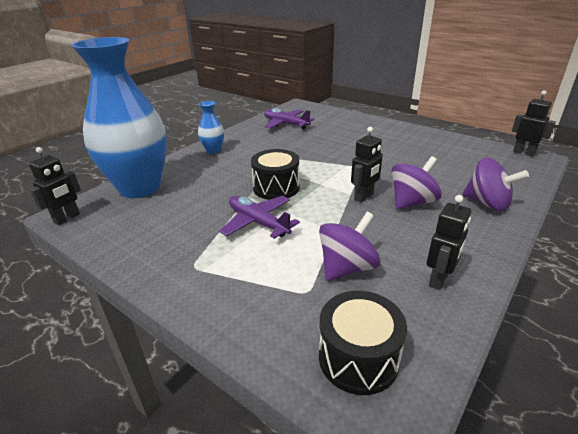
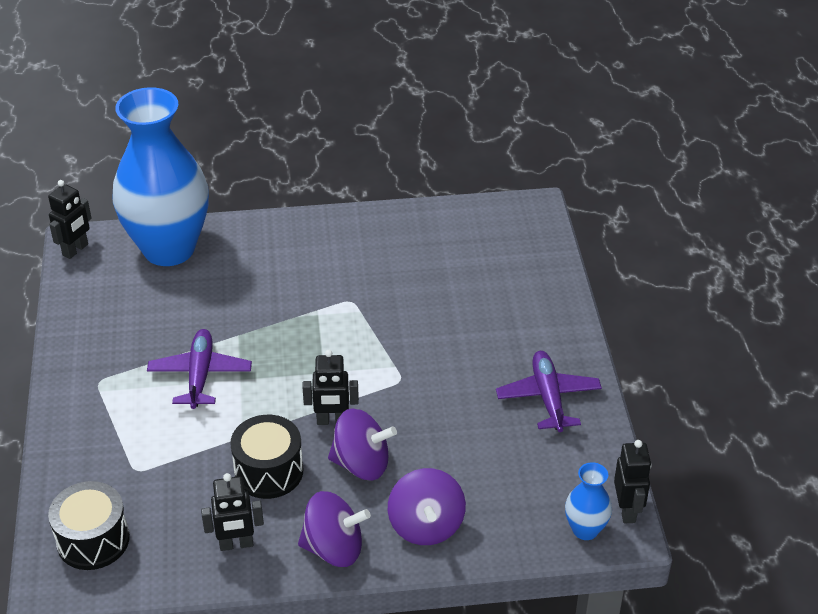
camera: 45 degrees right, 10 degrees up
(67, 218) = (75, 250): black robot -> black robot turned 45 degrees counterclockwise
(213, 150) = (303, 236): blue vase -> blue vase (585, 530)
(276, 187) = (277, 343): black drum -> black drum (269, 471)
(285, 124) = (449, 242): purple plane -> purple plane (548, 397)
(347, 267) = (193, 476): purple spinning top -> purple spinning top (334, 548)

